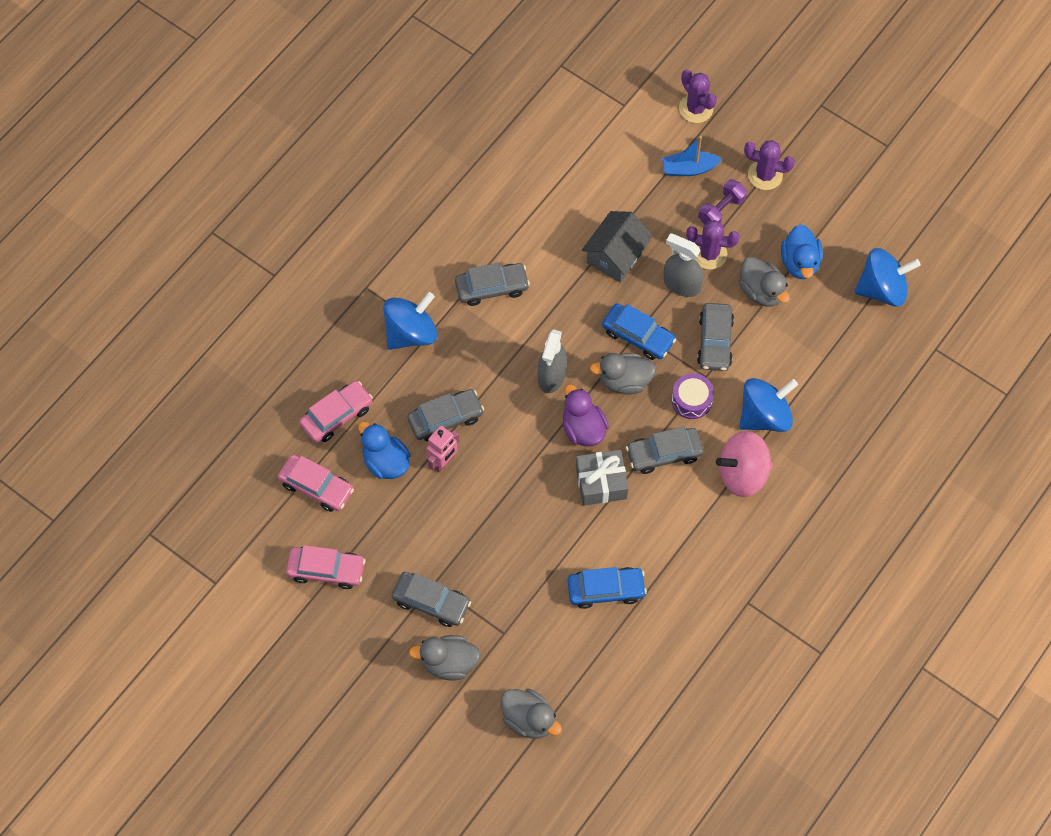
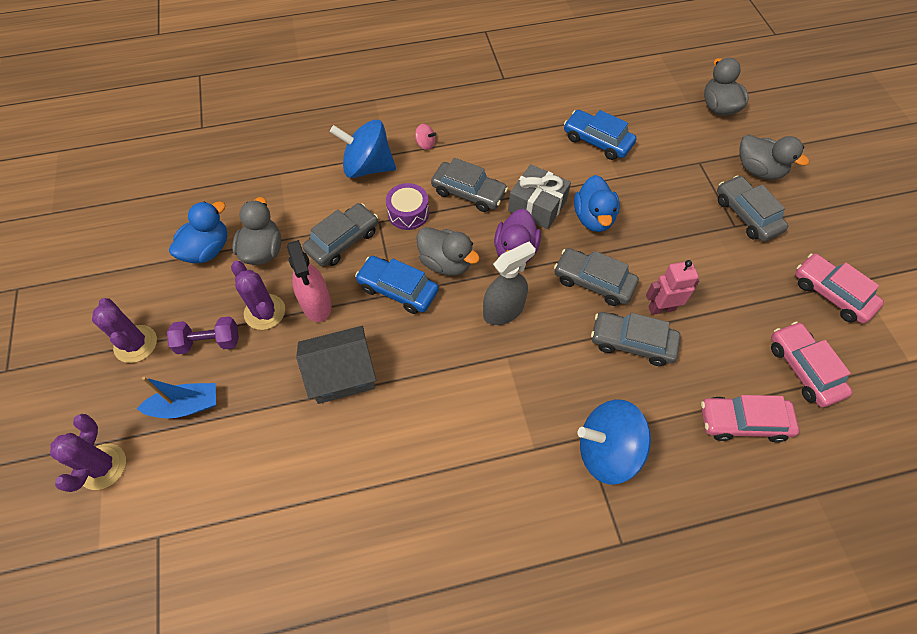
camera: 140 degrees left, 5 degrees down
(386, 462) = (718, 344): blue duck -> blue duck (593, 218)
(492, 288) = (487, 435): grey car -> grey car (593, 282)
(638, 336) = (398, 289): blue car -> blue car turned 45 degrees counterclockwise
(681, 284) = (316, 304): grey spray bottle -> pink spray bottle
(689, 169) = (186, 406): blue boat -> blue boat turned 45 degrees counterclockwise
(742, 474) = (425, 144): pink spinning top -> pink spinning top, size x0.41
(882, 289) = (179, 187): blue spinning top -> none

